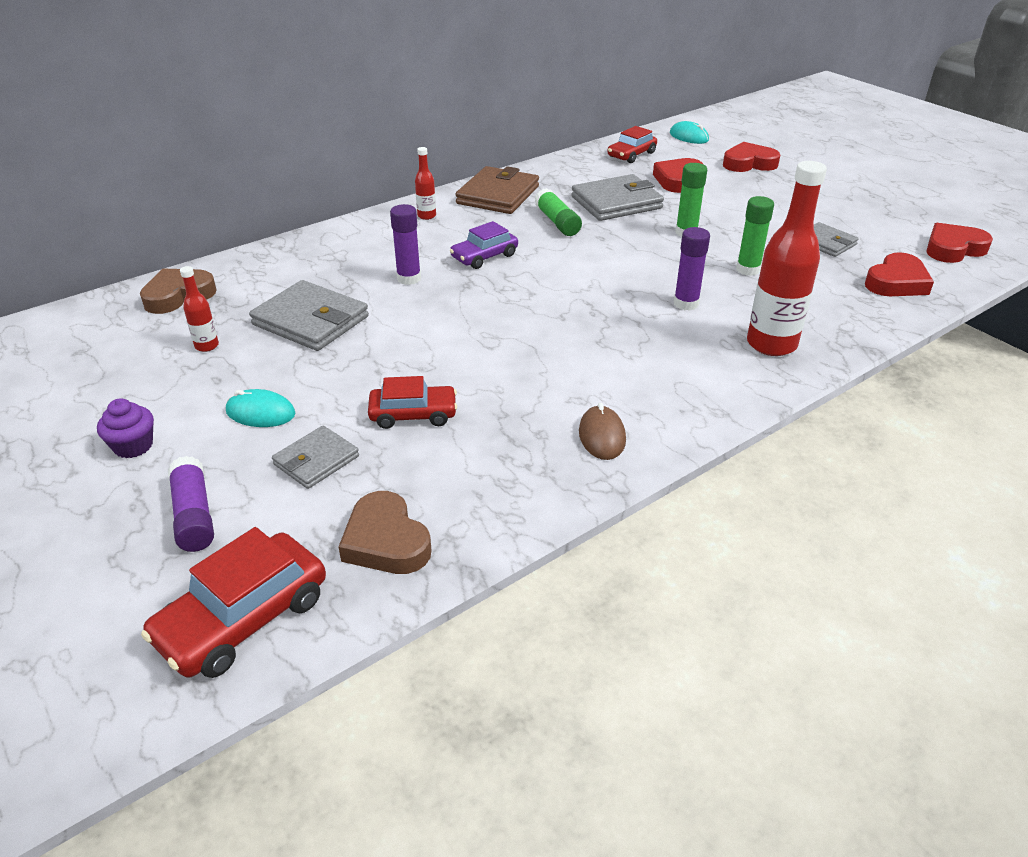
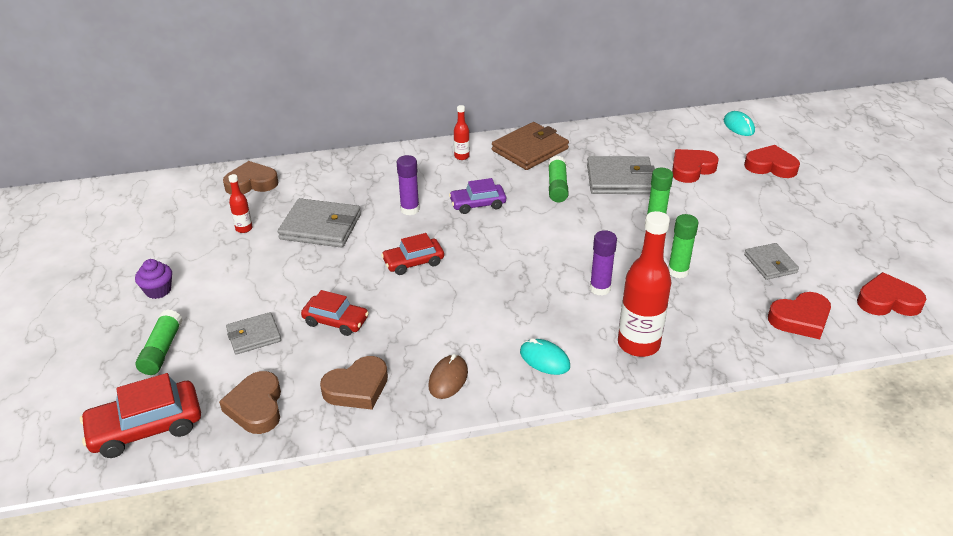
camera: 25 degrees right, 0 degrees up
(194, 515) = (162, 350): purple glue stick -> green glue stick
(260, 413) = (244, 290): turquoise mouse -> turquoise mouse (544, 359)
(311, 321) = (320, 227): grey wallet -> grey wallet turned 45 degrees counterclockwise
(501, 478) = (357, 388): none -> brown heart
(631, 155) = (671, 134): red car -> red car (413, 262)

